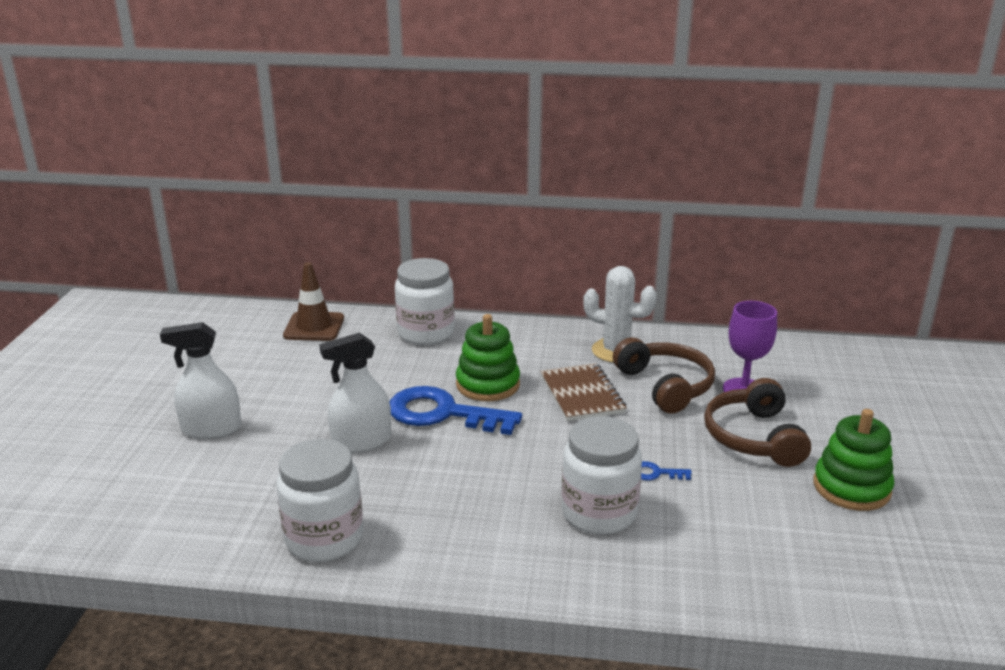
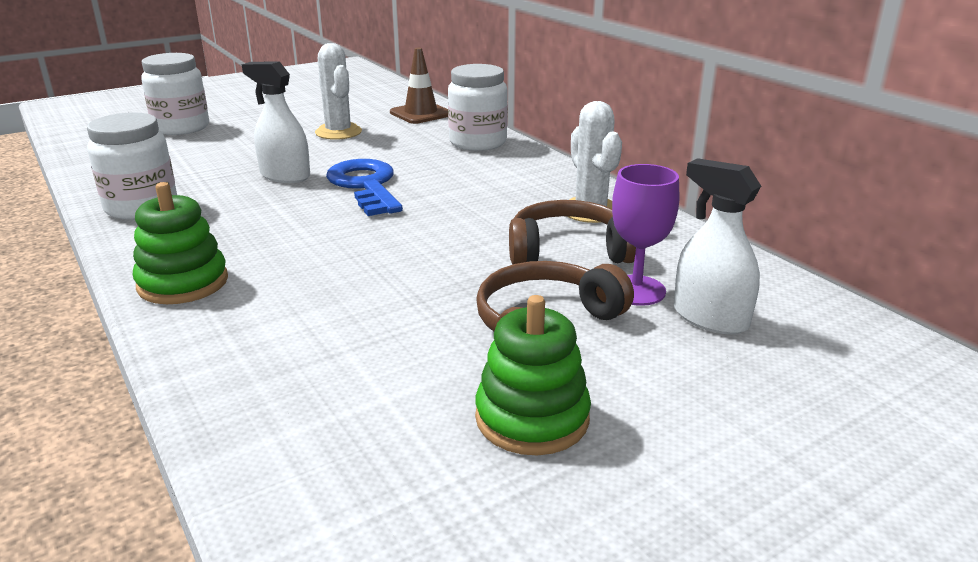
camera: 50 degrees right, 0 degrees up
(211, 429) = (241, 135): white spray bottle -> white spray bottle (710, 318)
(293, 380) = (338, 132): none -> white cactus
(488, 384) = (437, 185): green stacking toy -> green stacking toy (183, 283)
(582, 394) = (485, 222): brown notebook -> none
(599, 513) = (292, 290): white jar -> white jar (181, 128)
(655, 473) = (397, 295): blue key -> none
(666, 386) = (568, 251): brown headphones -> brown headphones turned 120 degrees counterclockwise

